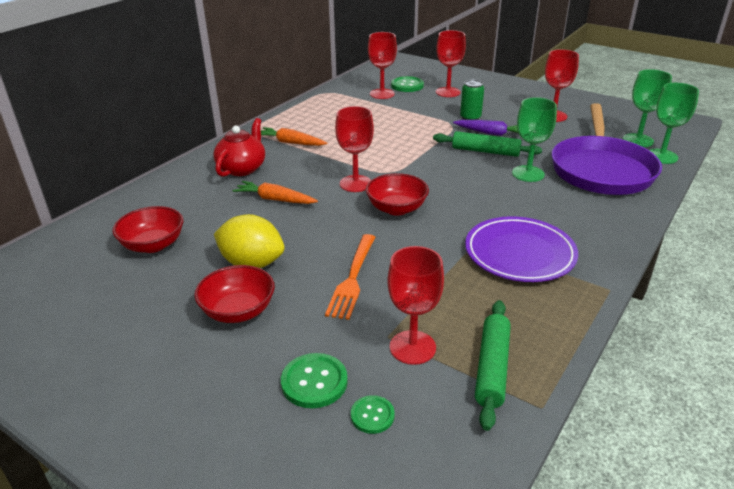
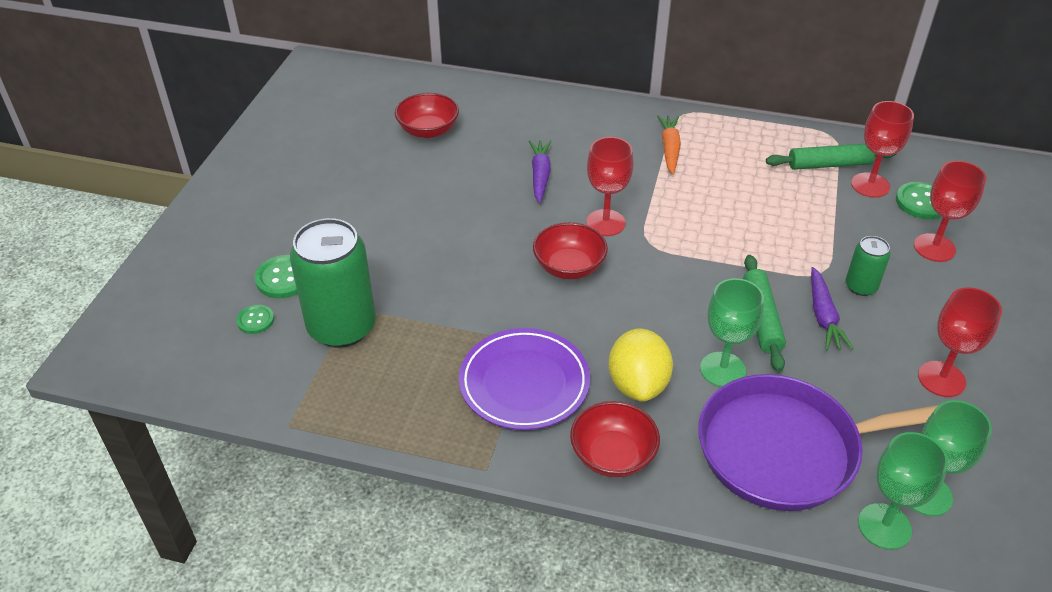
camera: 70 degrees right, 10 degrees up
(238, 311) = (356, 210): red bowl -> red bowl (613, 455)
(242, 168) = (589, 134): red teapot -> none
(252, 263) = (425, 196): yellow lemon -> yellow lemon (638, 384)
(275, 199) = (540, 175): orange carrot -> purple carrot
(352, 278) = (427, 265): orange fork -> none
(412, 347) = (342, 327): red goblet -> green can
(492, 368) = (329, 385): green rolling pin -> green rolling pin (829, 164)

